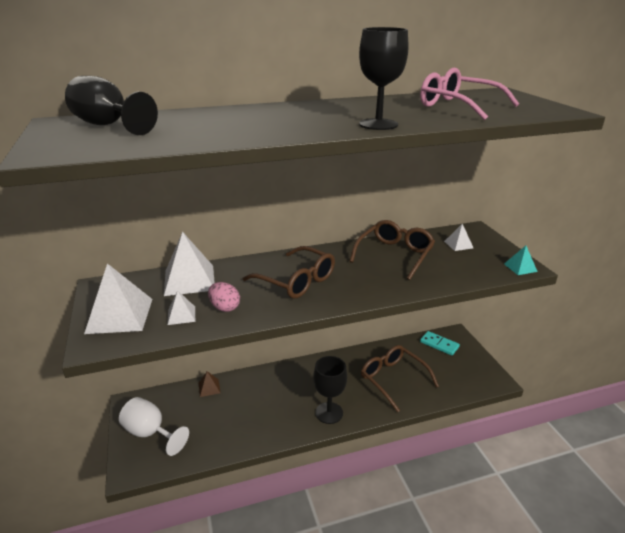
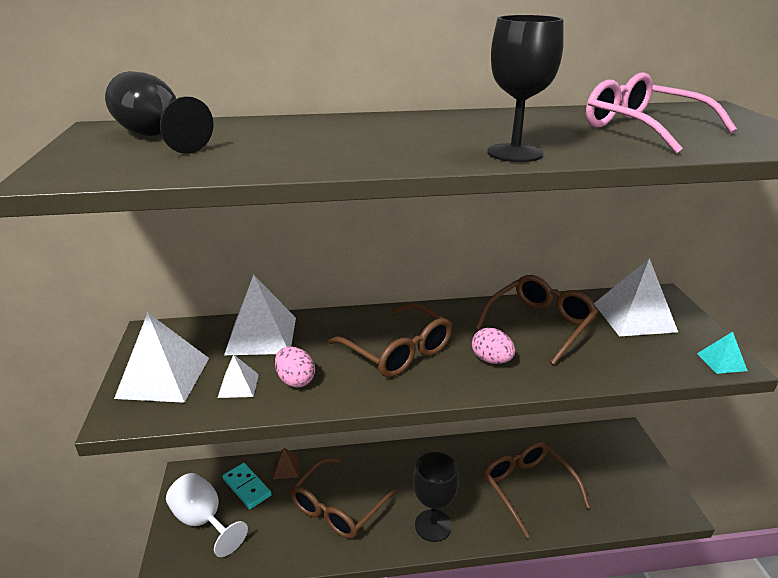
camera: 10 degrees right, 0 degrees up
(255, 410) = (338, 507): none -> brown glasses
(365, 281) = (491, 360): none -> pink egg
(439, 344) = (599, 445): turquoise domino -> turquoise domino (247, 487)
(458, 244) = (634, 317): white pyramid -> white pyramid, size x2.02

